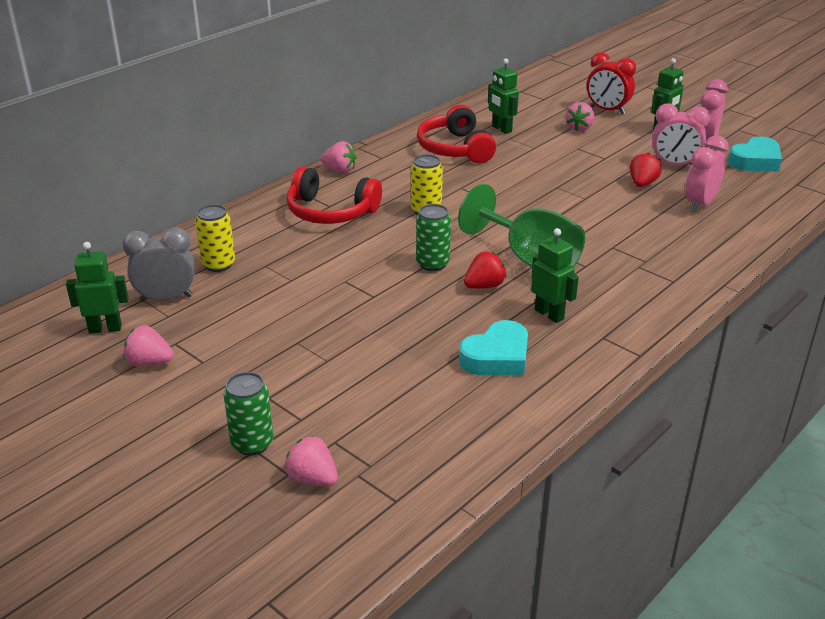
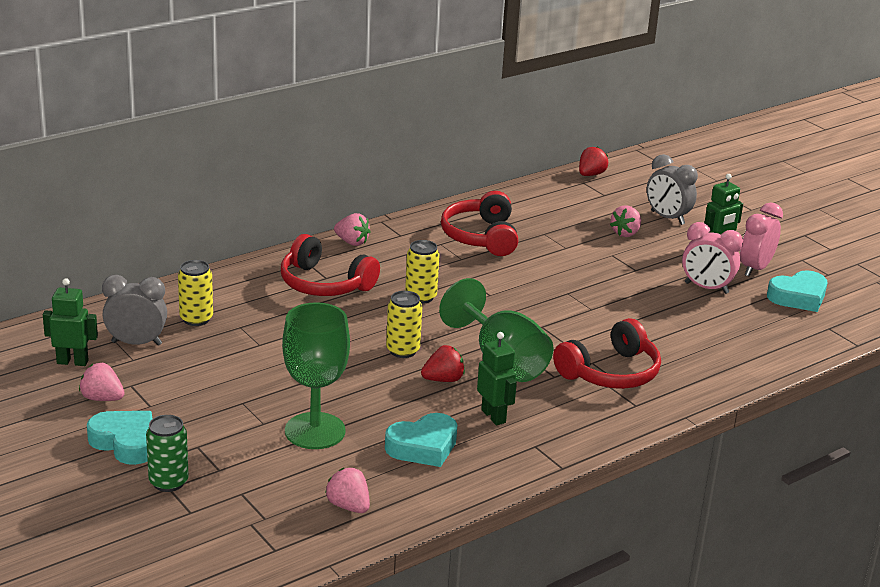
camera: 10 degrees right, 5 degrees down
(190, 407) = (125, 442): none -> turquoise heart
(312, 479) = (210, 520): pink strawberry -> pink strawberry (348, 506)
(382, 359) = (315, 431): none -> green goblet
(432, 264) = (403, 350): green can -> yellow can
(501, 129) = (541, 222): green robot -> none
(607, 110) = (667, 218): red clock -> grey clock
(634, 254) = (610, 372): none -> red headphones
(642, 184) = (660, 303): red strawberry -> red strawberry (591, 174)
(700, 204) = (709, 333): pink clock -> none

